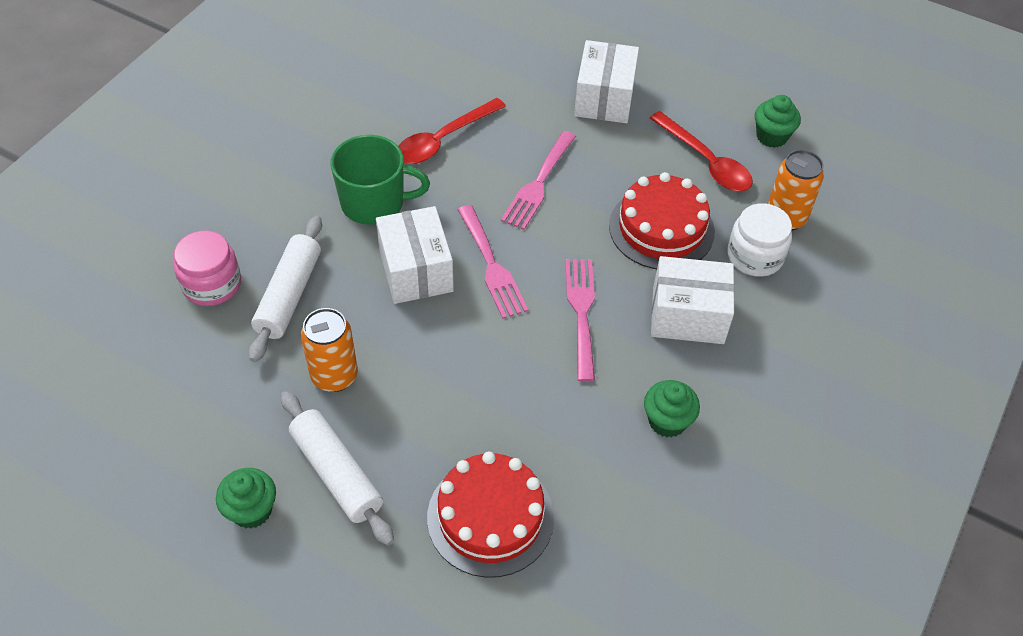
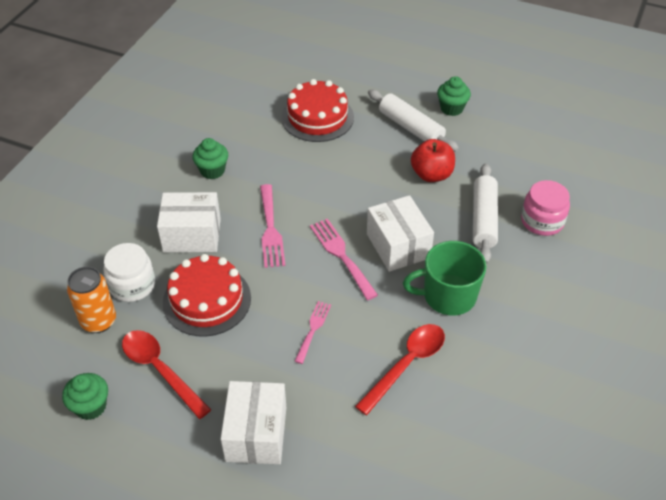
camera: 175 degrees right, 5 degrees down
(334, 376) = (431, 174): orange can -> red apple
(538, 184) = (313, 329): pink fork -> pink fork, size x0.64

